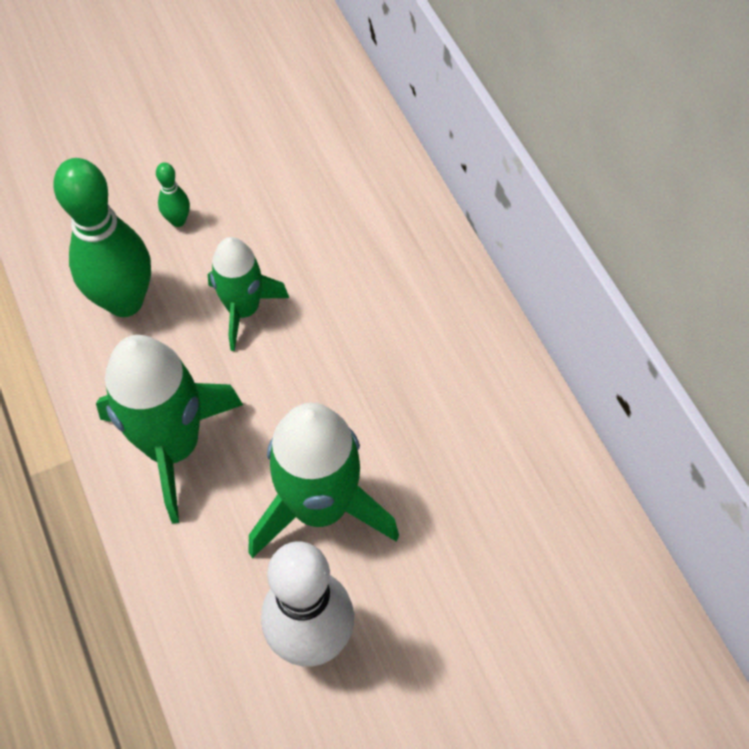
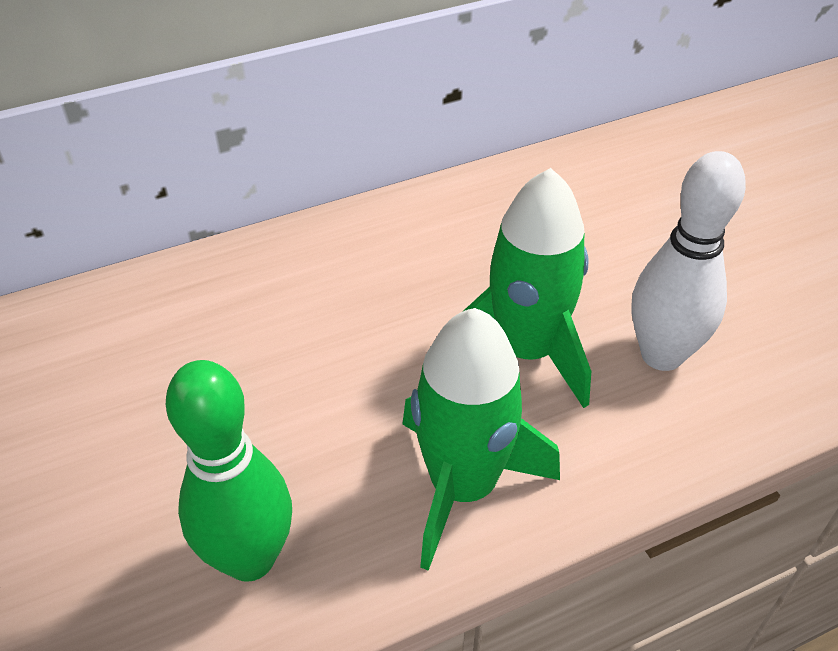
camera: 90 degrees left, 15 degrees down
(178, 220) = (129, 504): green bowling pin -> none
(243, 310) = (280, 425): green rocket -> none

